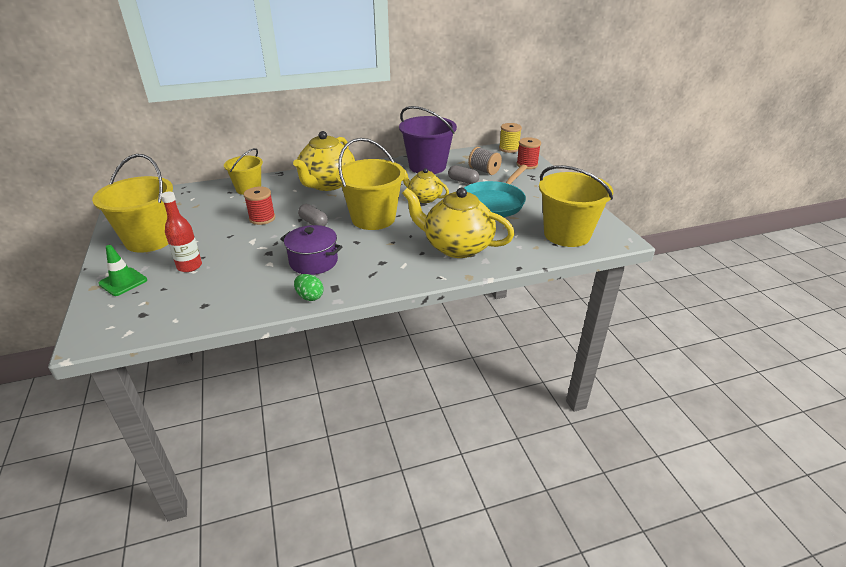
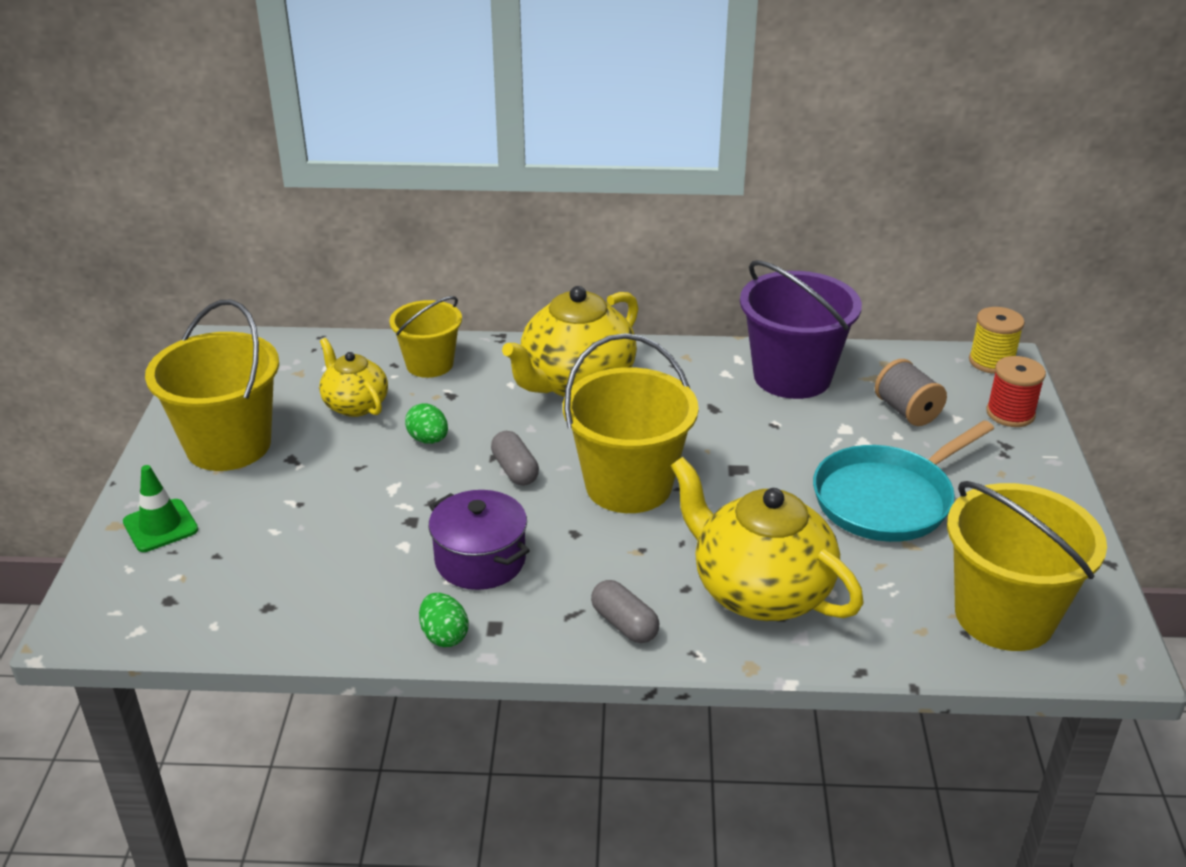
camera: 20 degrees right, 0 degrees up
(189, 266) = (272, 519): red bottle -> none
(262, 218) = (428, 439): red spool -> green egg
(424, 198) = (749, 456): yellow teapot -> yellow teapot (355, 405)
(463, 181) = (849, 429): grey capsule -> grey capsule (624, 624)

